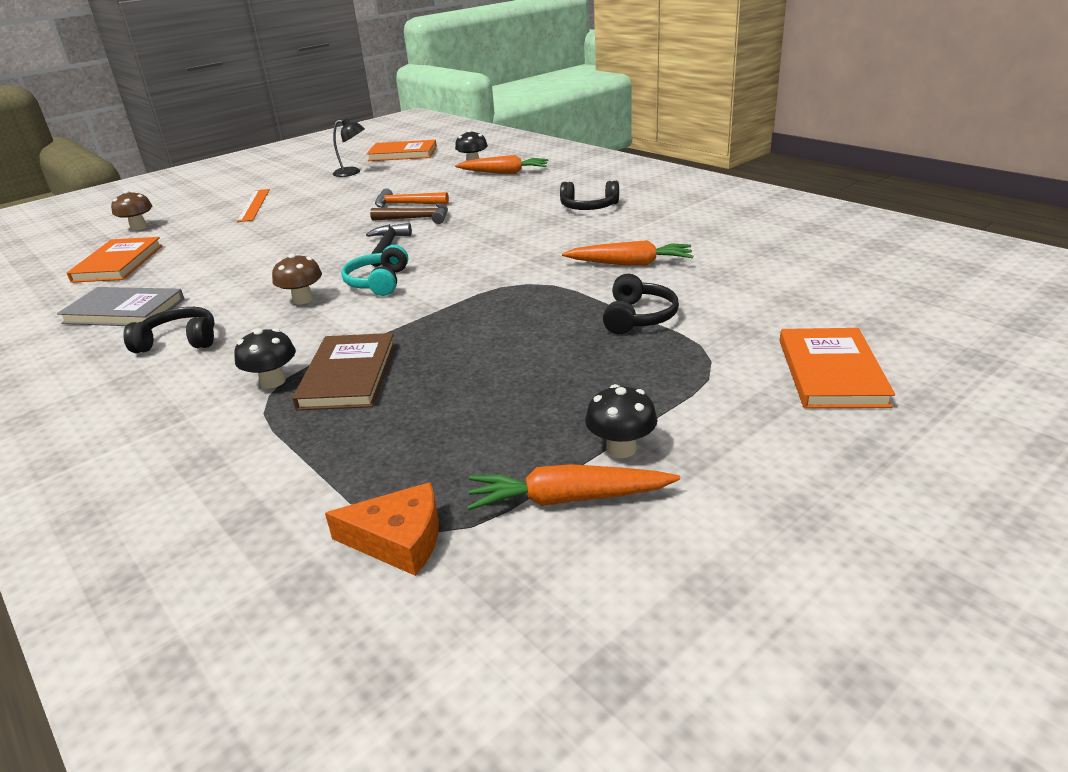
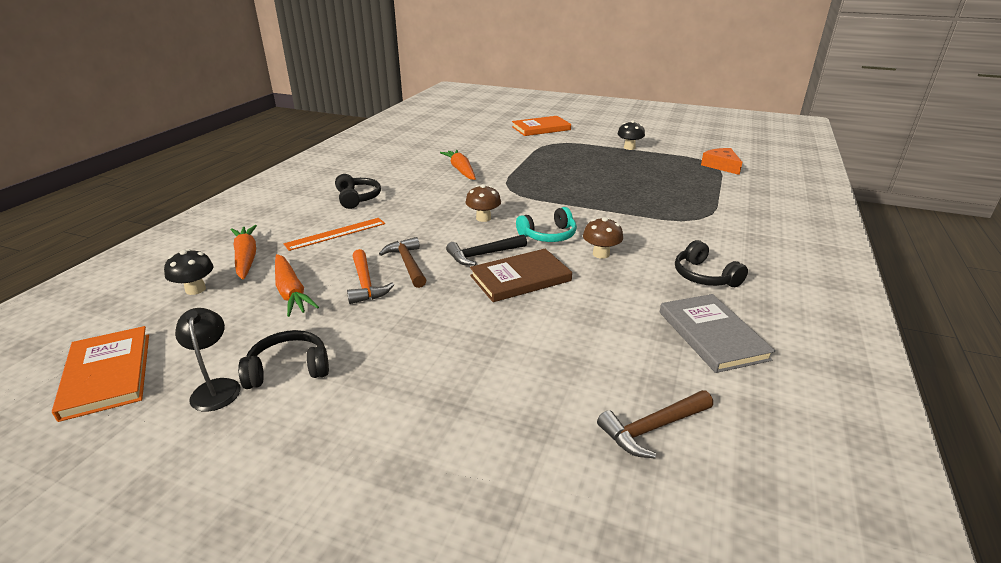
camera: 120 degrees left, 0 degrees up
(118, 263) = (653, 428): orange book -> brown hammer
(139, 227) = (542, 519): brown mushroom -> brown mushroom (483, 218)
(254, 205) = (392, 422): orange ruler -> orange ruler (336, 233)
(273, 381) = (689, 222): black mushroom -> none
(348, 375) = (657, 205): brown book -> brown book (520, 278)
(568, 499) = (665, 150): orange carrot -> orange carrot (291, 292)
(638, 317) = (526, 159): black headphones -> black headphones (288, 369)

